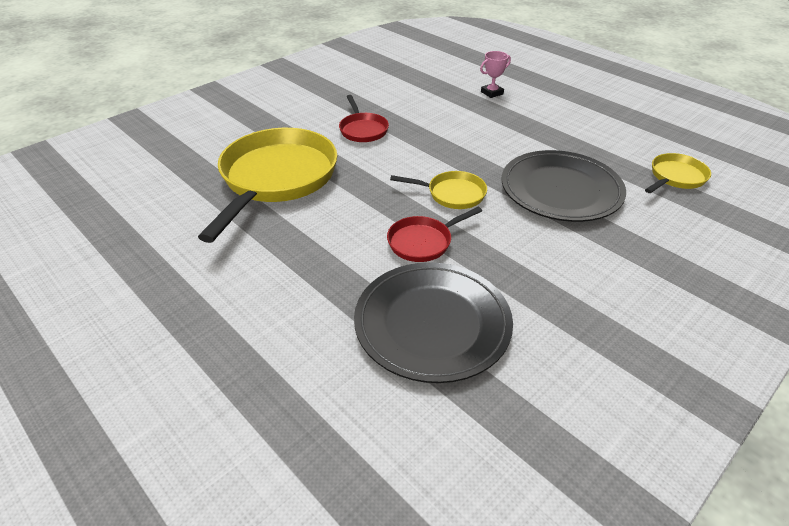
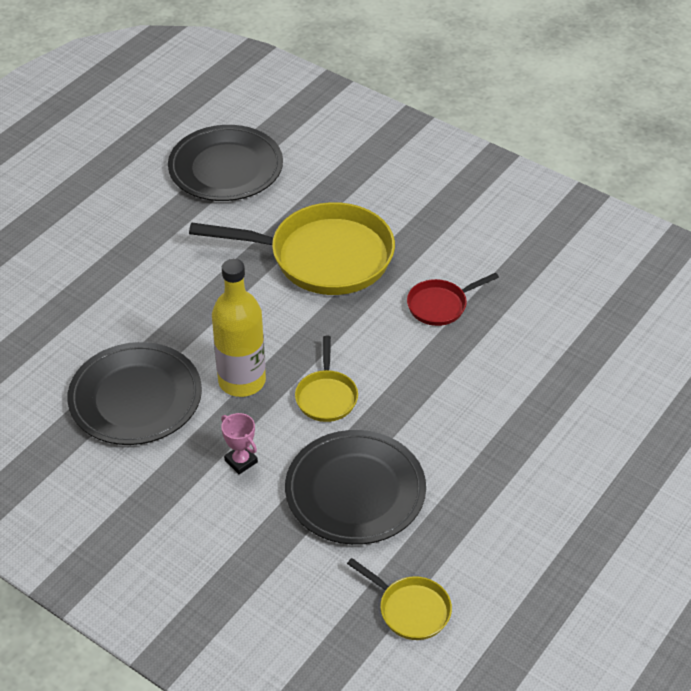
camera: 80 degrees right, 5 degrees up
(101, 227) = (226, 168): none -> black plate
(423, 242) = (242, 381): red pan -> yellow bottle
(492, 93) = (581, 420): pink trophy -> pink trophy (241, 461)

